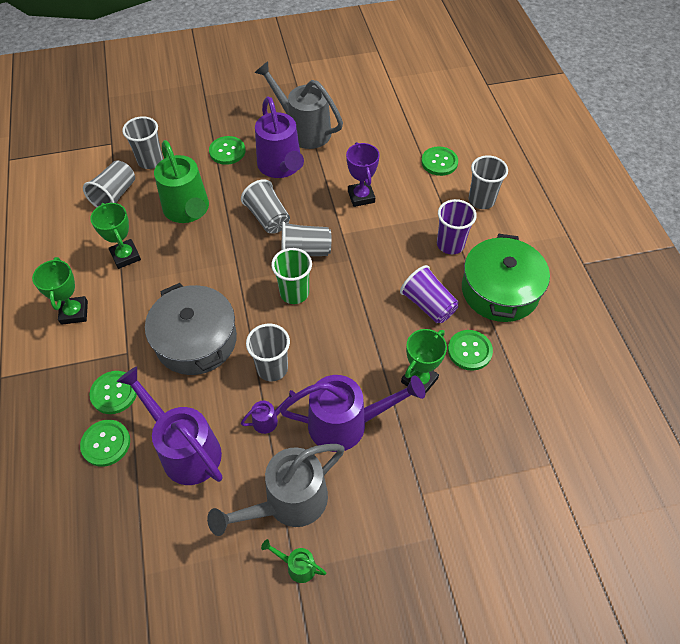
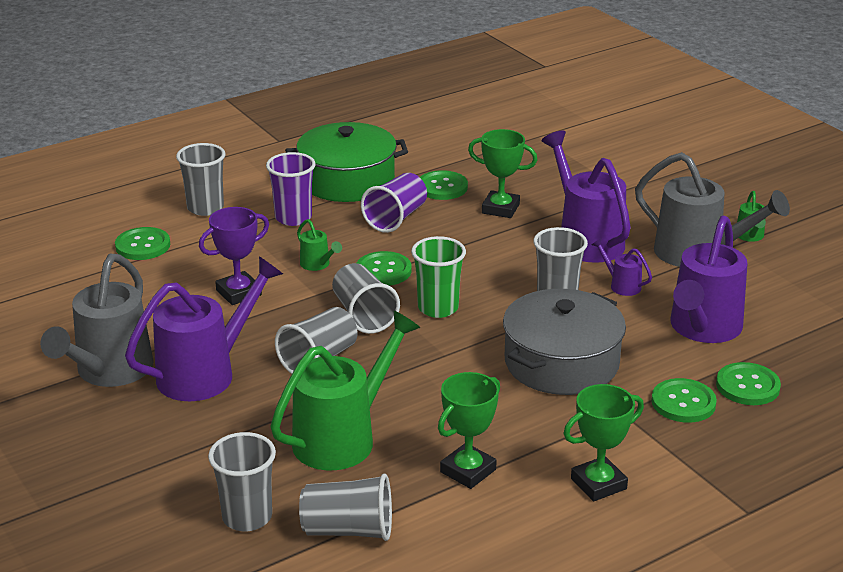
camera: 110 degrees left, 25 degrees down
(227, 151) = (189, 436): green button -> green button (383, 271)
(378, 243) = (318, 265): none -> green watering can

